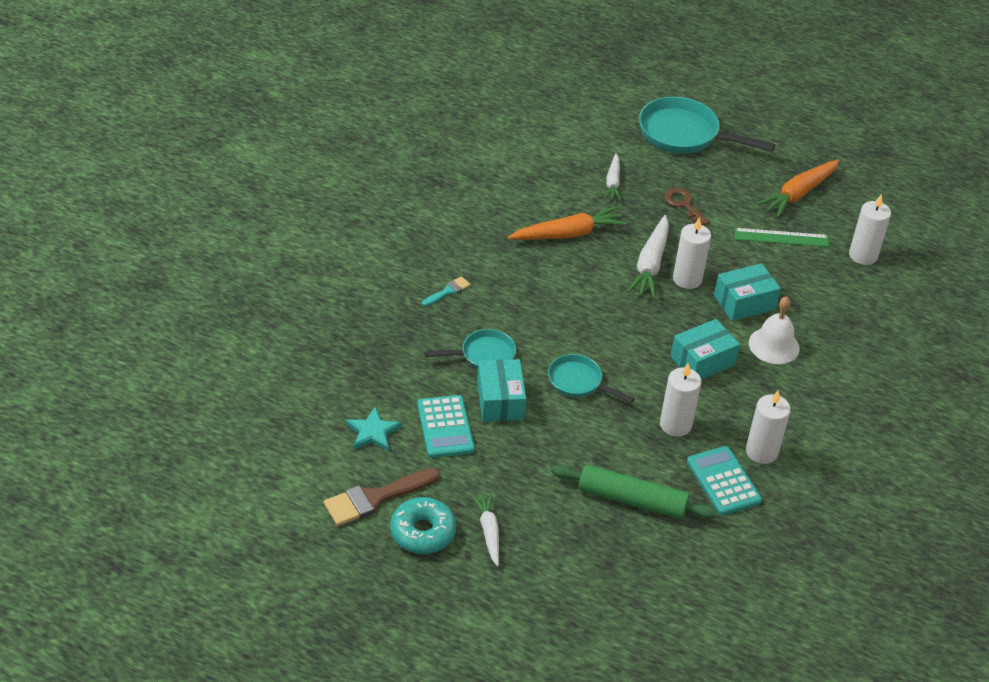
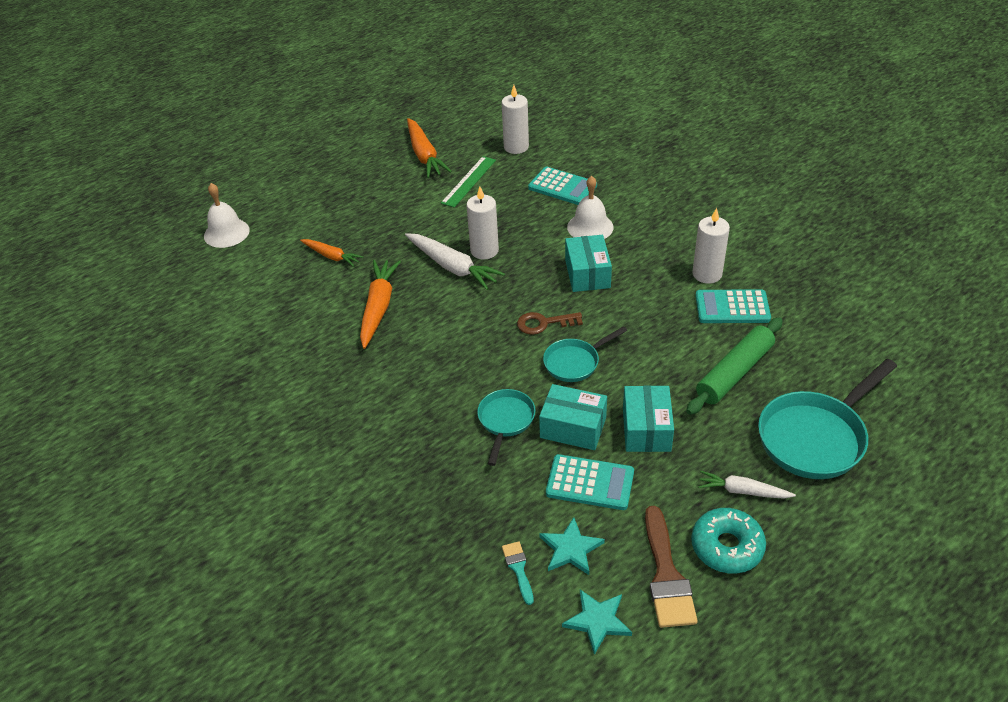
camera: 60 degrees left, 0 degrees up
(313, 465) = (597, 621): none -> turquoise star
(448, 291) = (401, 422): turquoise brush -> turquoise brush (518, 569)
(599, 108) = (226, 233): none -> white bell
(613, 182) = (331, 256): white carrot -> orange carrot
(675, 425) = (655, 315): white candle -> none
(684, 134) = (304, 193): turquoise pan -> turquoise pan (816, 437)
(684, 205) = (392, 222): brown key -> brown key (544, 323)
(744, 302) = (531, 227): turquoise box -> turquoise box (646, 429)
(822, 308) = (562, 187): none -> turquoise calculator

